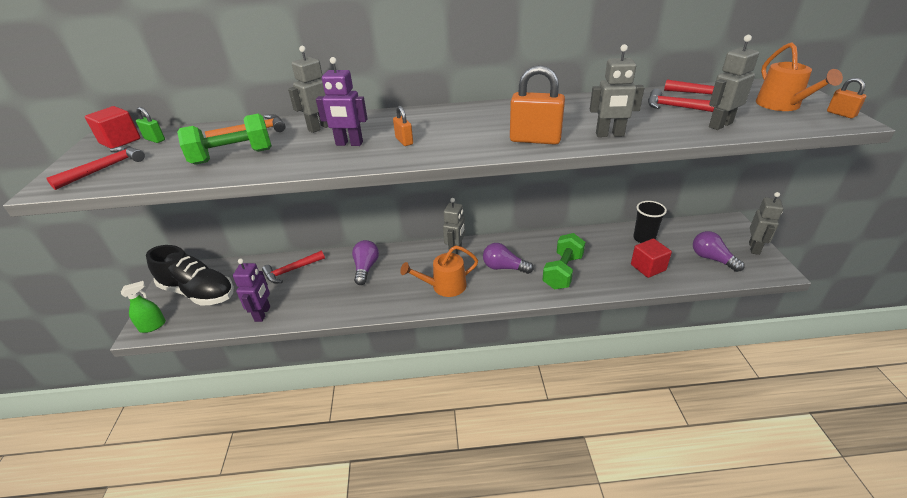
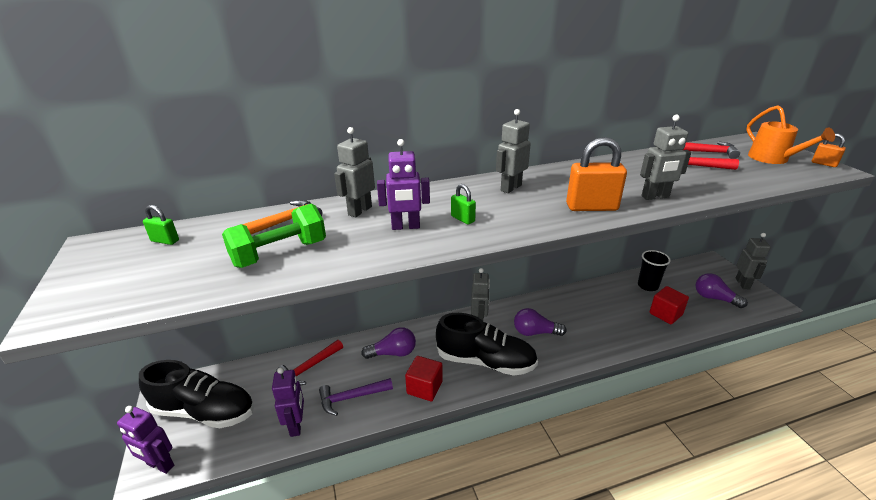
camera: 15 degrees left, 5 degrees down
(105, 168) = (120, 284): red hammer -> none
(120, 141) = (119, 246): red cube -> red cube (424, 388)
(153, 326) = (160, 465): green spray bottle -> purple robot
(315, 299) = (351, 397): none -> purple hammer
(366, 268) = (393, 353): purple light bulb -> purple light bulb turned 90 degrees clockwise
(404, 141) = (463, 219): orange padlock -> green padlock
(444, 286) = (485, 361): orange watering can -> black shoe
(563, 272) = (592, 329): green dumbbell -> none
(720, 125) = (740, 180): grey robot -> grey robot (510, 188)

